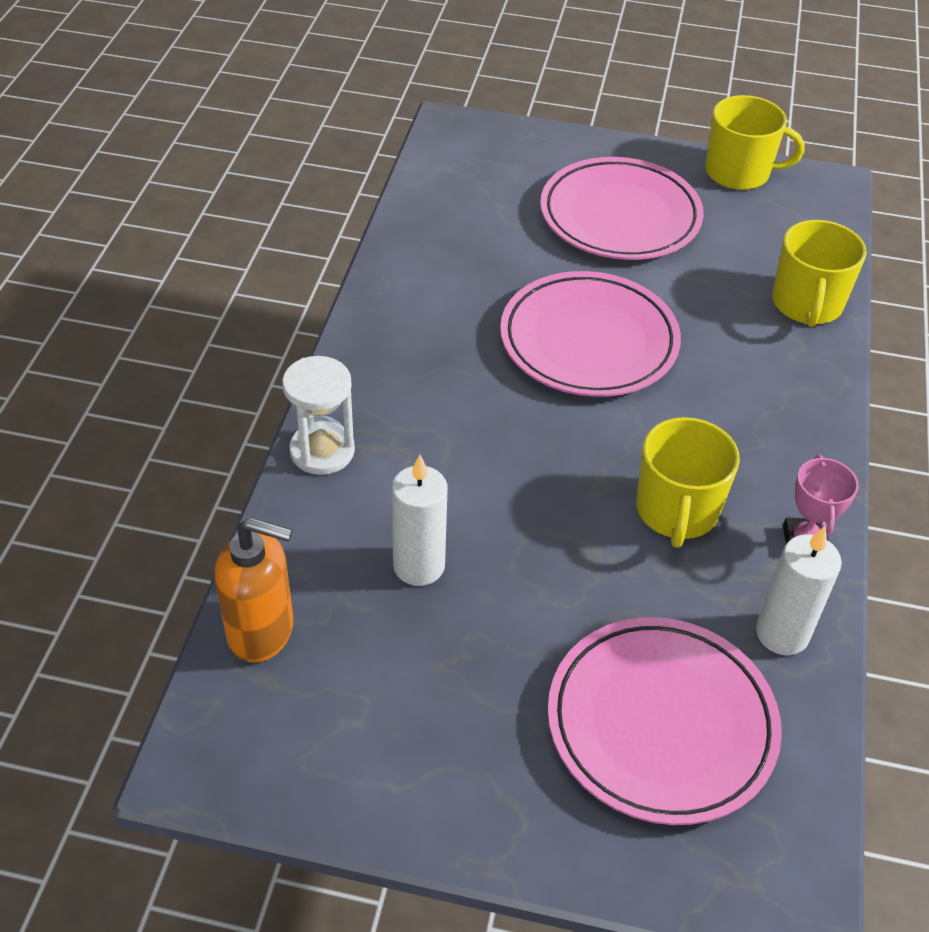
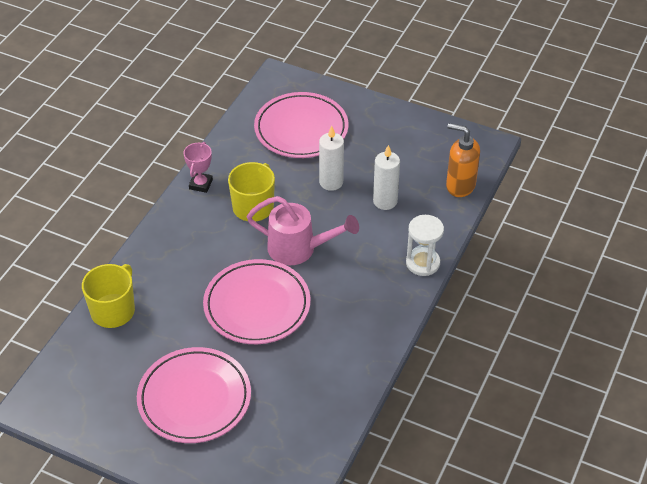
camera: 165 degrees left, 0 degrees up
(557, 442) = (298, 249): none -> pink watering can
(739, 172) = (88, 427): yellow mug -> none
(782, 634) = (234, 151): white candle -> white candle (331, 182)

